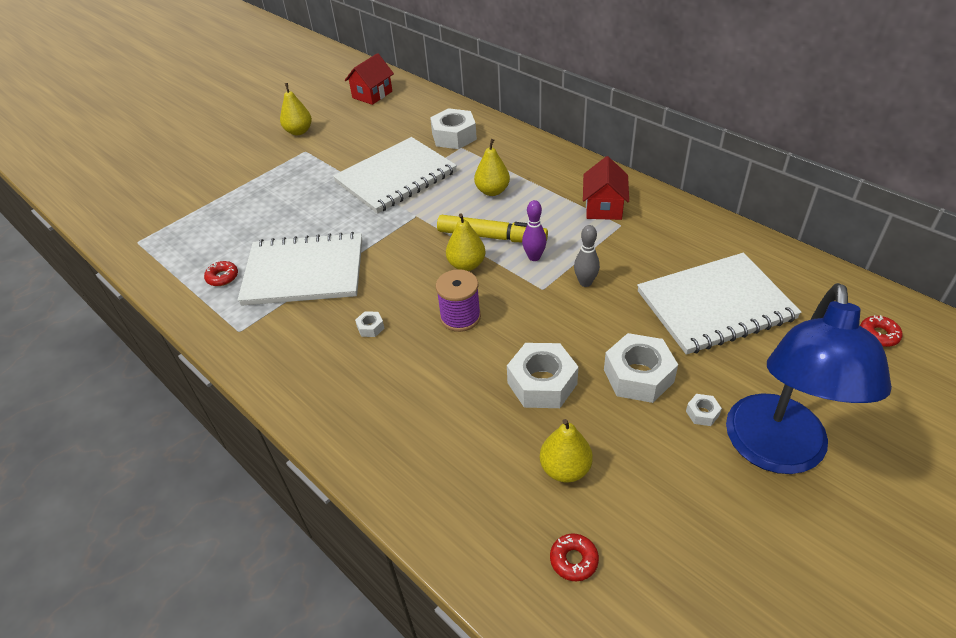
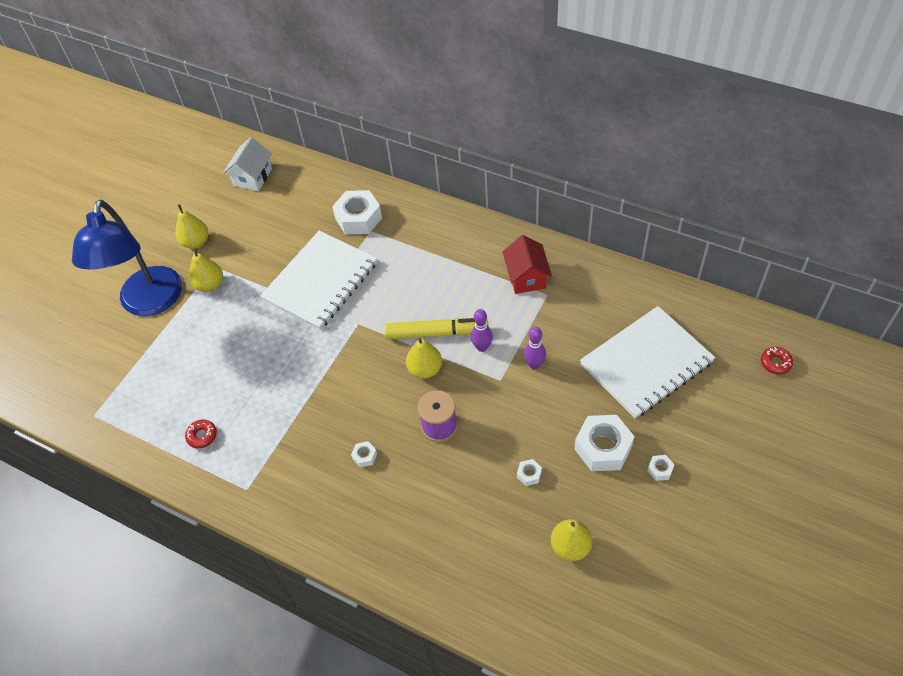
camera: 15 degrees left, 10 degrees up
(304, 272) = (278, 411): white notebook -> none
(372, 94) = (252, 177): red house -> white house
(492, 191) = (419, 279): yellow pear -> yellow pear (210, 284)
(542, 383) = (529, 474): white nut -> white nut, size x0.44
(573, 560) = (598, 619): red donut -> none
(585, 282) = (534, 364): grey bowling pin -> purple bowling pin
(776, 452) = (720, 489): blue lamp -> blue lamp (149, 303)

